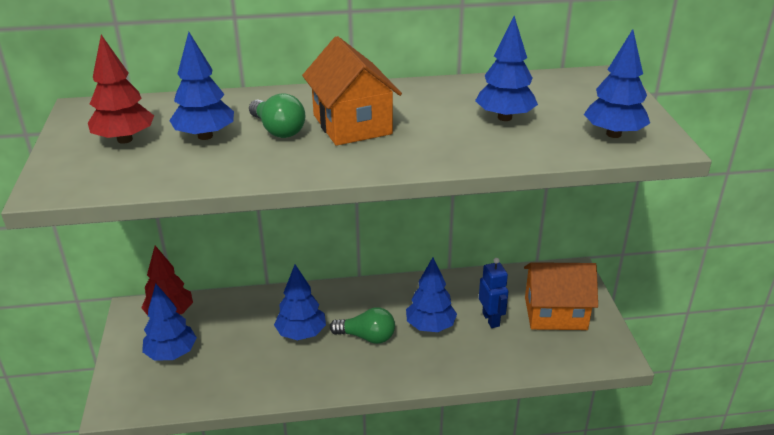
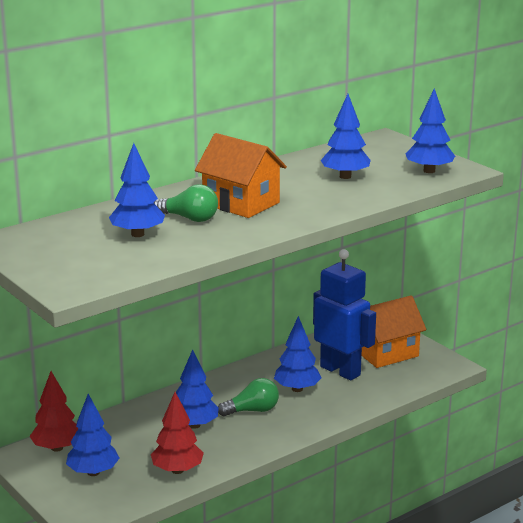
camera: 30 degrees left, 10 degrees down
(125, 139) = (74, 250): red tree -> red tree (177, 470)
(491, 319) = (340, 371): blue robot -> blue robot, size x1.86

